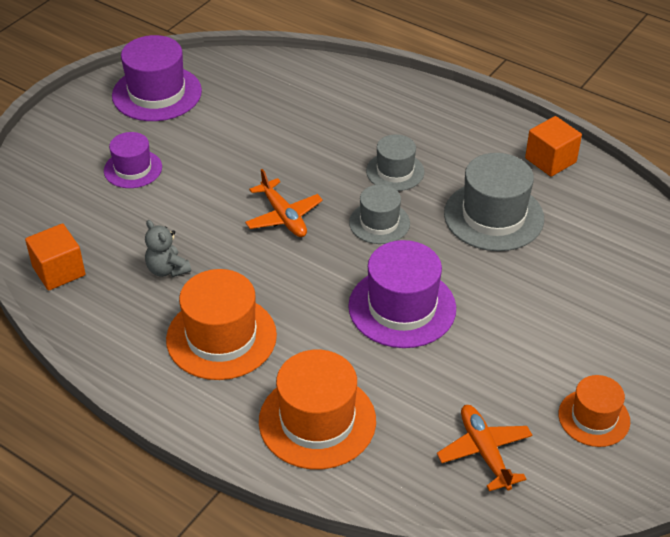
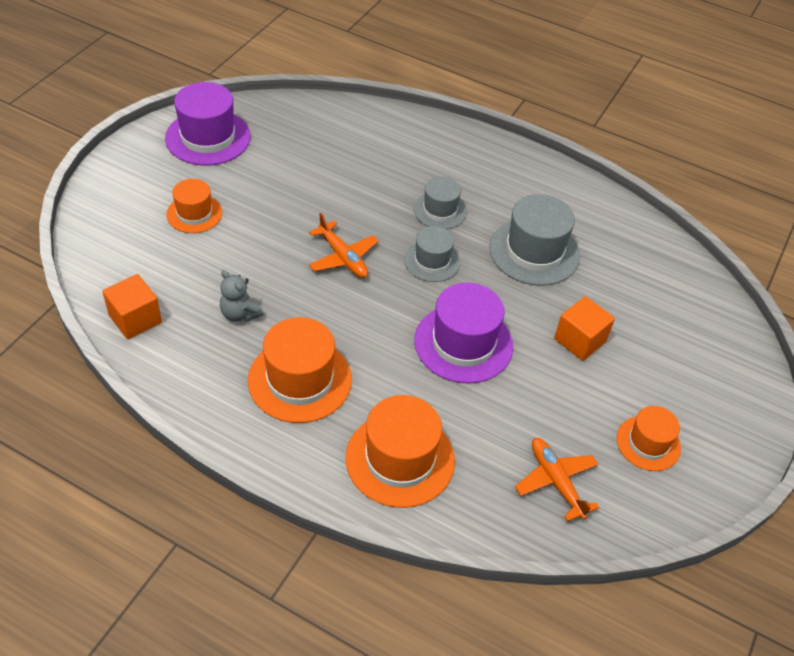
camera: 10 degrees left, 5 degrees up
(133, 169) = (194, 213): purple hat -> orange hat
(550, 160) = (577, 196): orange cube -> orange cube (580, 340)

